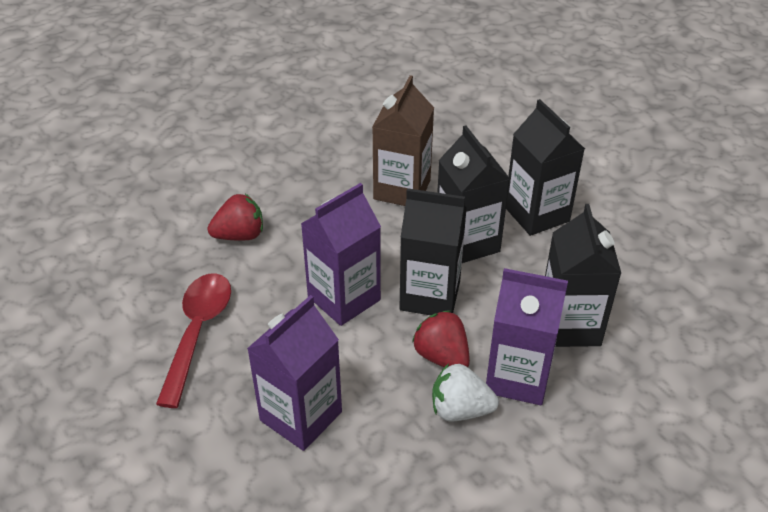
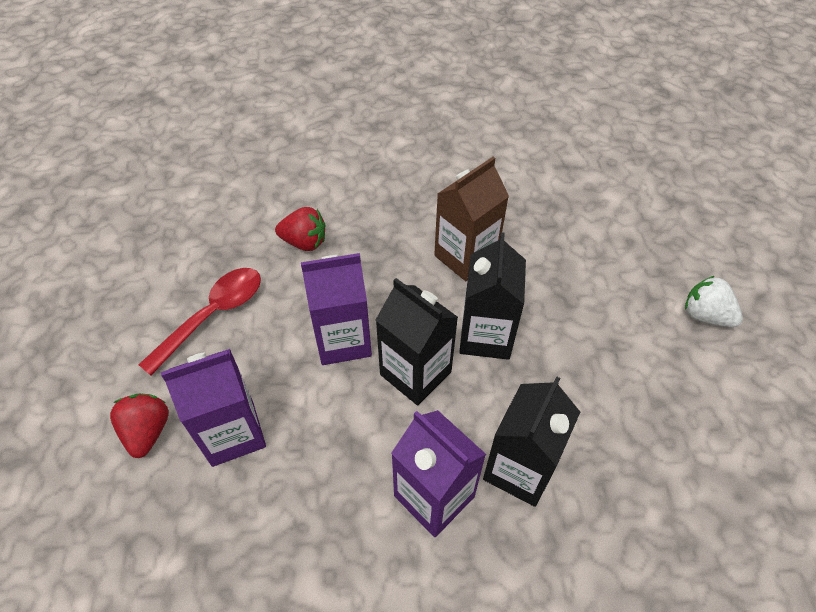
camera: 30 degrees right, 10 degrees up
(442, 356) = (383, 439): red strawberry -> red strawberry (147, 431)
(460, 410) = (361, 500): white strawberry -> white strawberry (705, 315)
(536, 214) = (571, 336): black carton -> none

